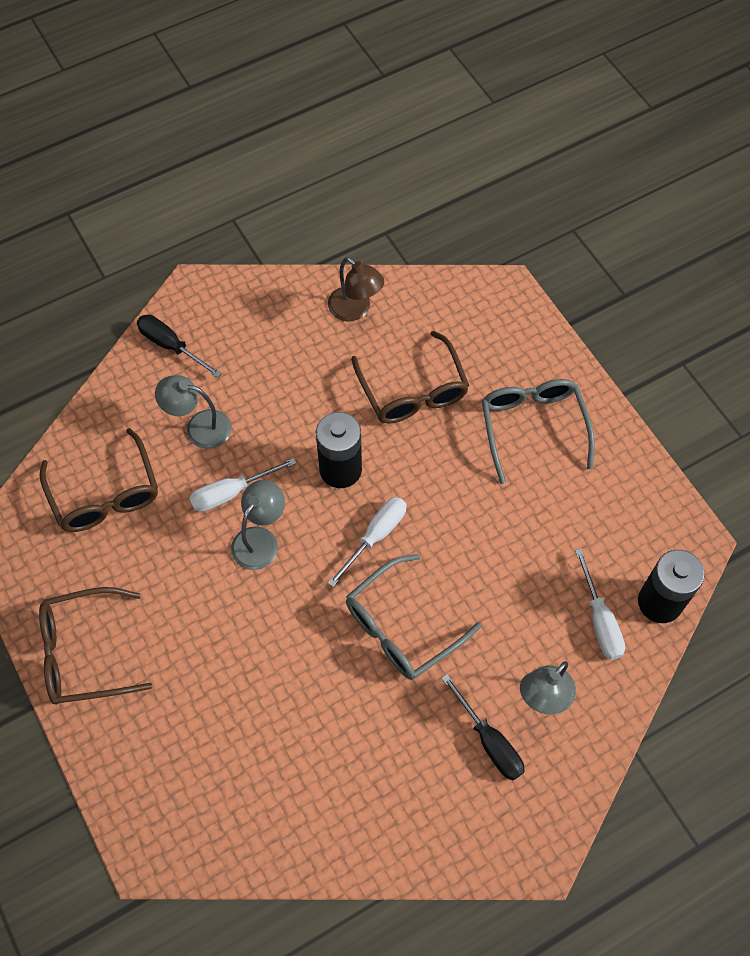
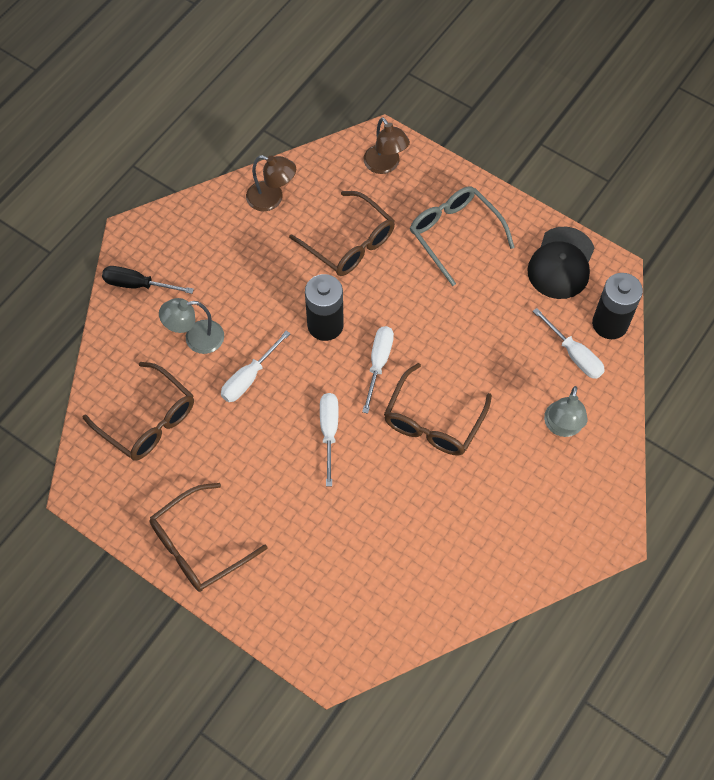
camera: 25 degrees left, 0 degrees up
(260, 539) = (291, 403): grey lamp -> none
(283, 589) = (329, 432): none -> white screwdriver
(402, 627) = (433, 421): grey glasses -> brown glasses
(489, 741) = (538, 474): black screwdriver -> none
(495, 321) = (385, 165): none -> brown lamp
(637, 509) = (561, 263): none -> black cap

